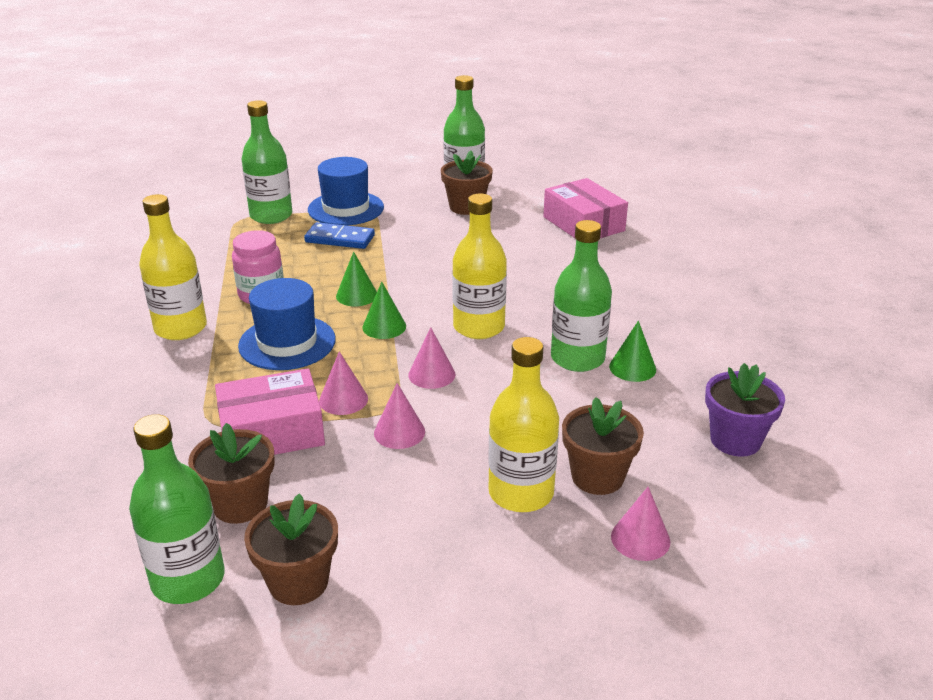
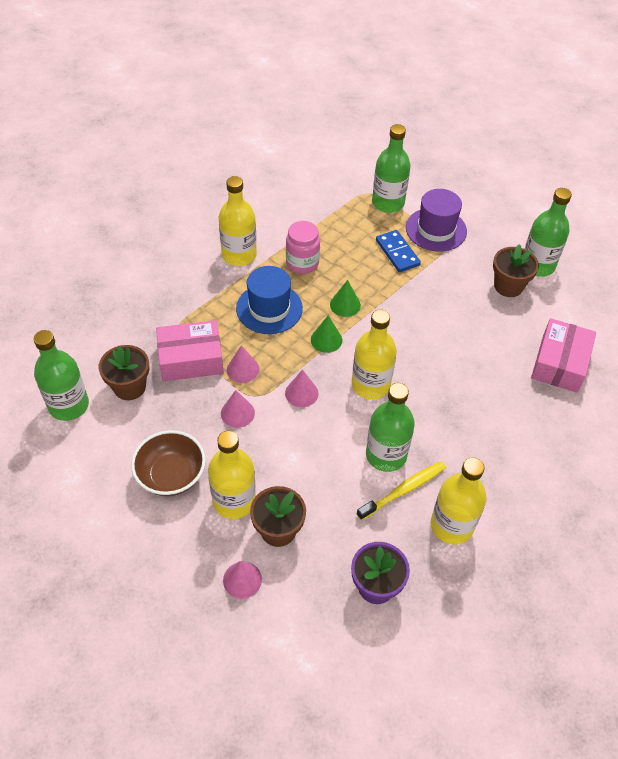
camera: 50 degrees right, 20 degrees up
(272, 431) = (191, 359): pink box -> pink box turned 45 degrees counterclockwise
(298, 582) = (98, 448): brown flower pot -> none
(346, 208) = (436, 229): blue hat -> purple hat
(424, 530) = (171, 475): none -> brown bowl
(632, 368) = (403, 490): green cone -> yellow toothbrush
(703, 359) = (451, 525): none -> yellow bottle

